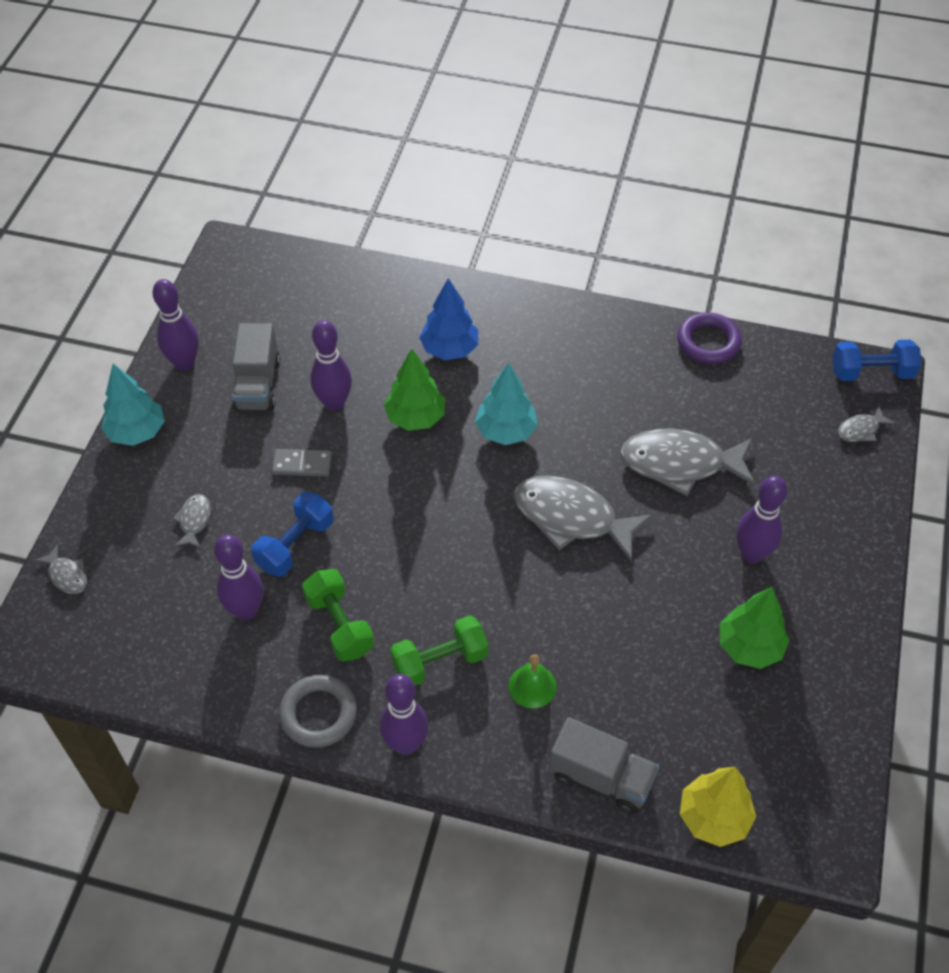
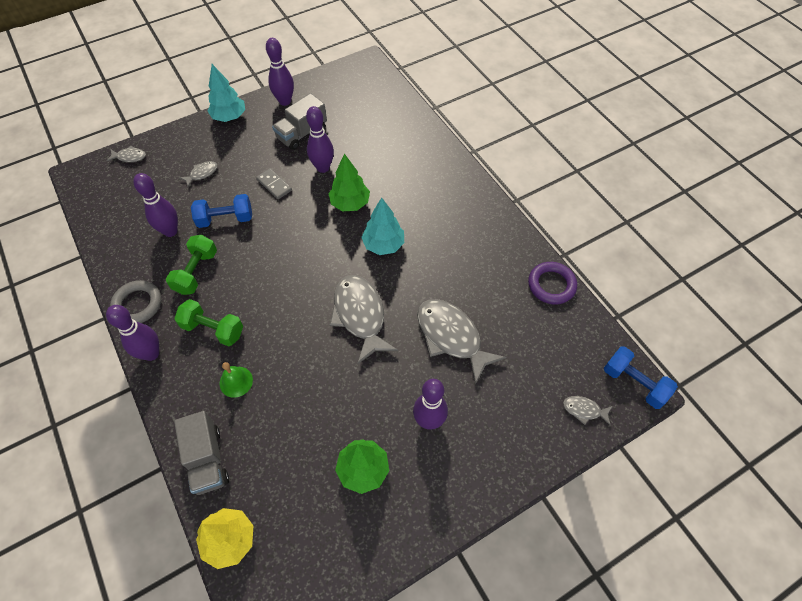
camera: 45 degrees right, 5 degrees up
(67, 575) = (130, 157): grey fish -> grey fish turned 90 degrees counterclockwise
(449, 349) = (407, 183): blue tree -> none

